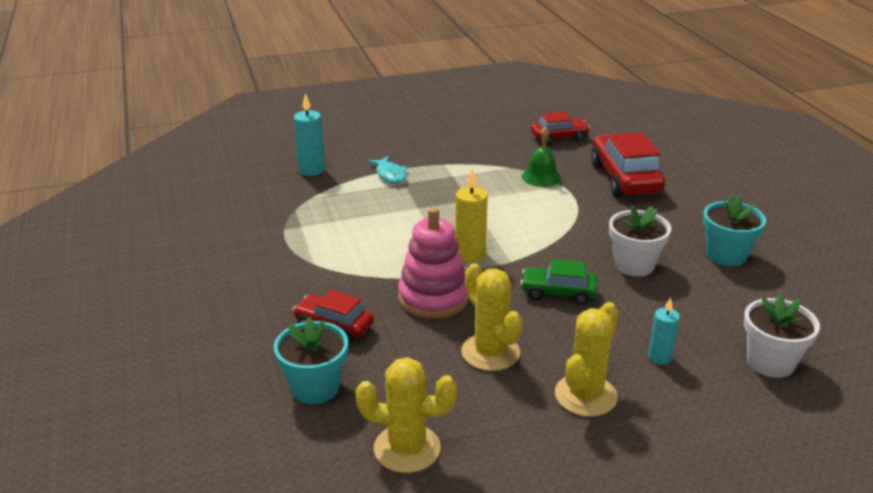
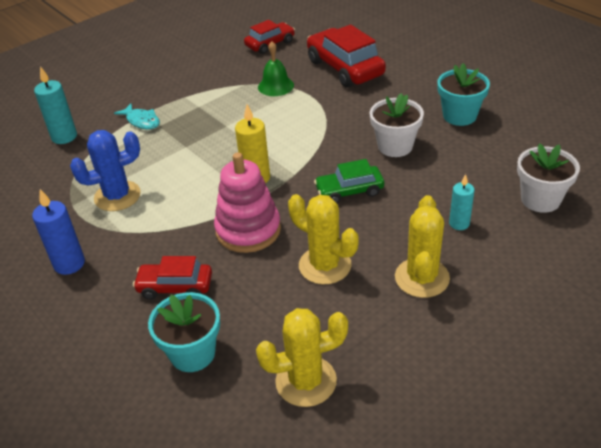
camera: 20 degrees left, 10 degrees up
(252, 277) = (69, 264): none -> blue candle
(328, 233) = (117, 196): none -> blue cactus

